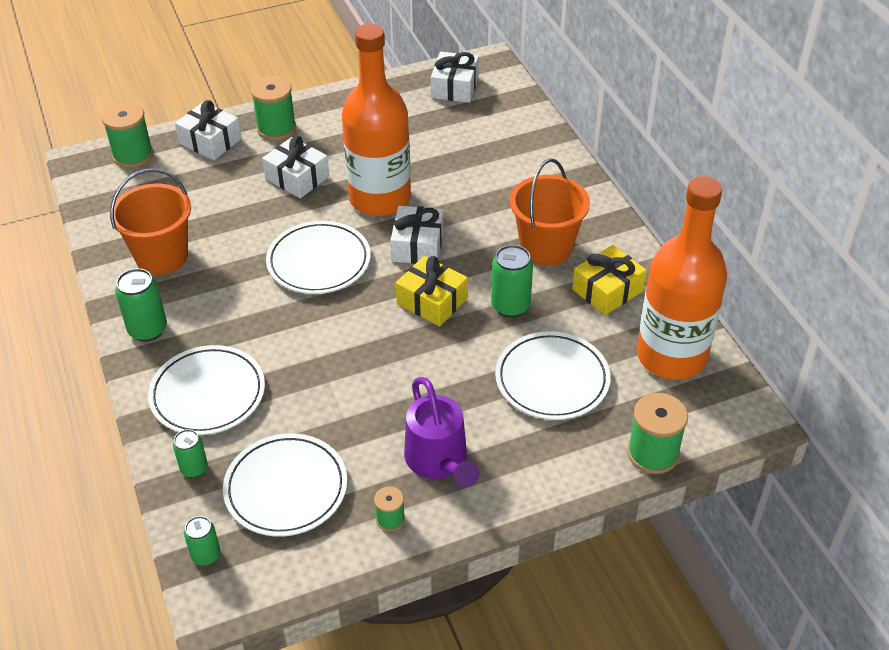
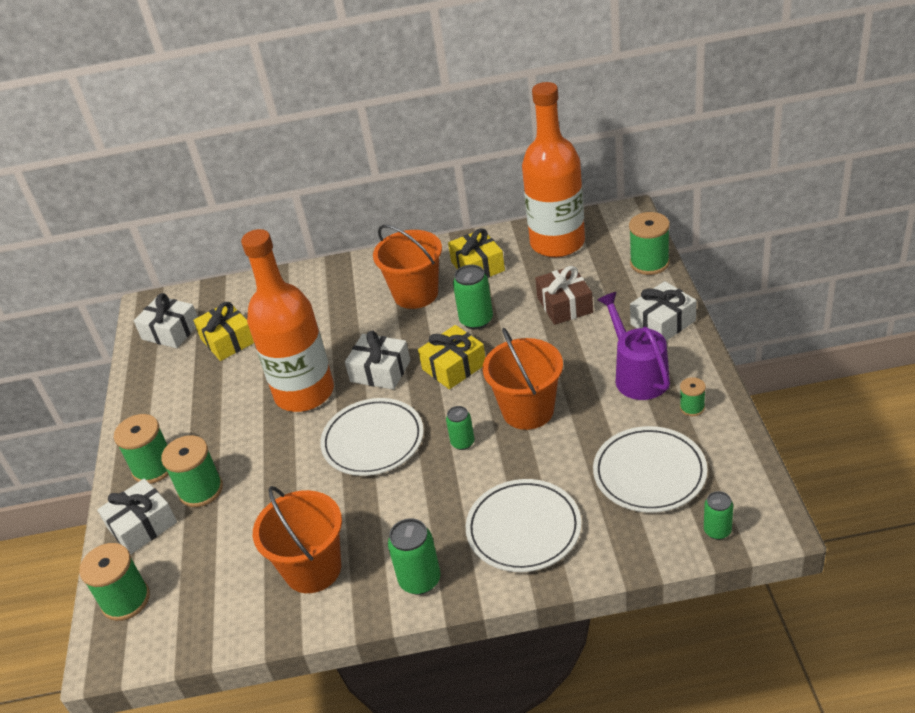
camera: 70 degrees left, 5 degrees down
(194, 468) = (615, 540): green can -> green can (462, 442)
(251, 164) = (201, 490): none -> green spool
(297, 178) = (242, 453): white gift -> white gift (663, 322)
(371, 372) = (528, 410): none -> orange bucket
(439, 462) = (637, 375): purple watering can -> purple watering can turned 105 degrees counterclockwise
(447, 128) = (228, 340): none -> yellow gift
(552, 379) = (564, 305): white plate -> brown gift

